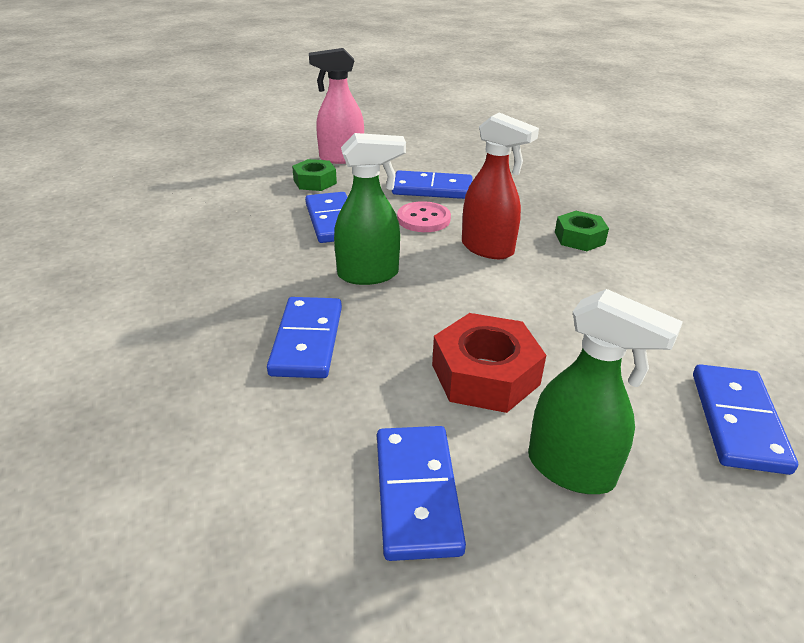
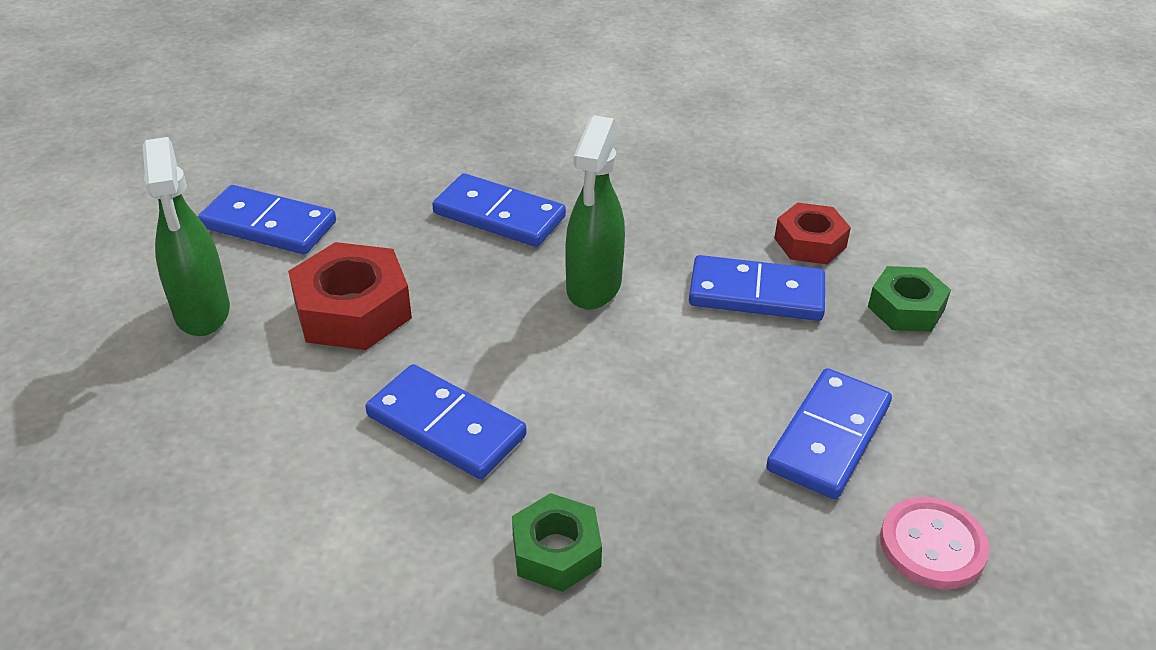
camera: 115 degrees right, 5 degrees up
(267, 212) = (810, 243): none -> red nut
(341, 158) = (1006, 363): pink spray bottle -> none
(423, 219) = (718, 386): pink button -> pink button (932, 545)
(488, 249) = (589, 420): red spray bottle -> none
(571, 470) = (202, 312): green spray bottle -> green spray bottle turned 75 degrees counterclockwise
(737, 421) = (124, 462): blue domino -> blue domino (446, 426)

